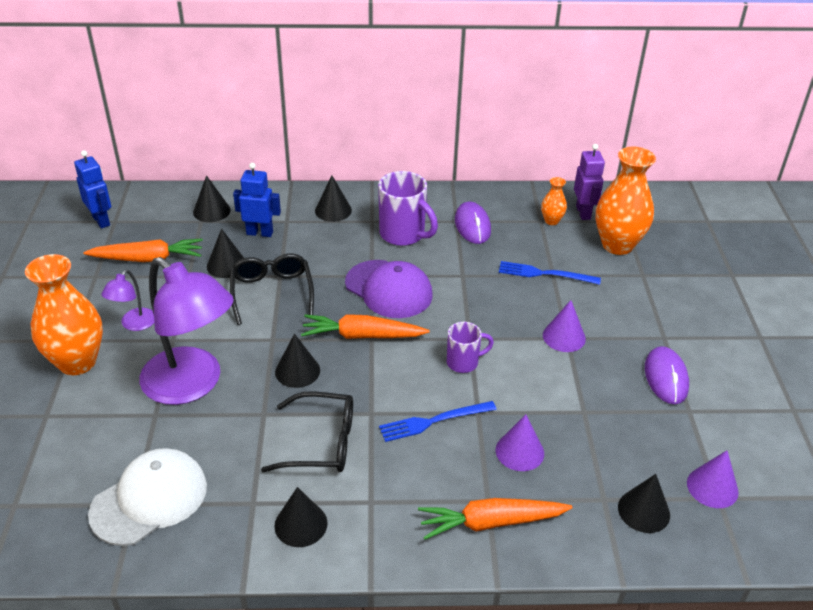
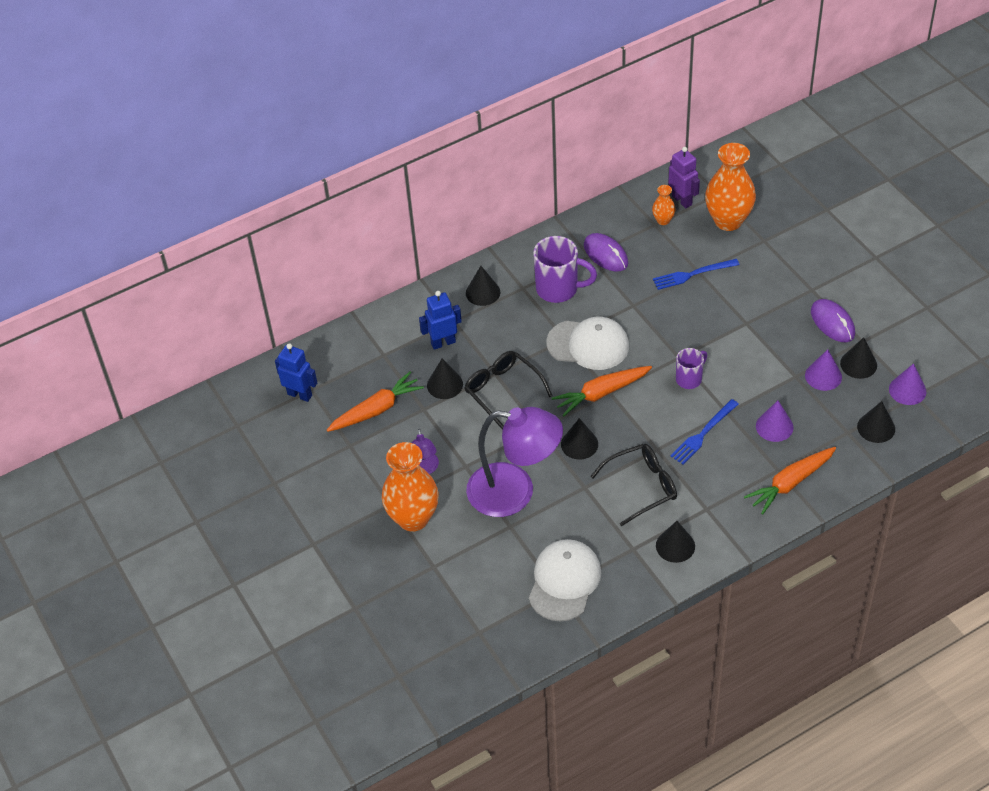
camera: 25 degrees left, 10 degrees up
(211, 211) = (383, 341): black cone -> black cone (858, 364)
(389, 289) = (588, 345): purple cap -> white cap
(564, 337) = (743, 323): purple cone -> purple cone (823, 376)

